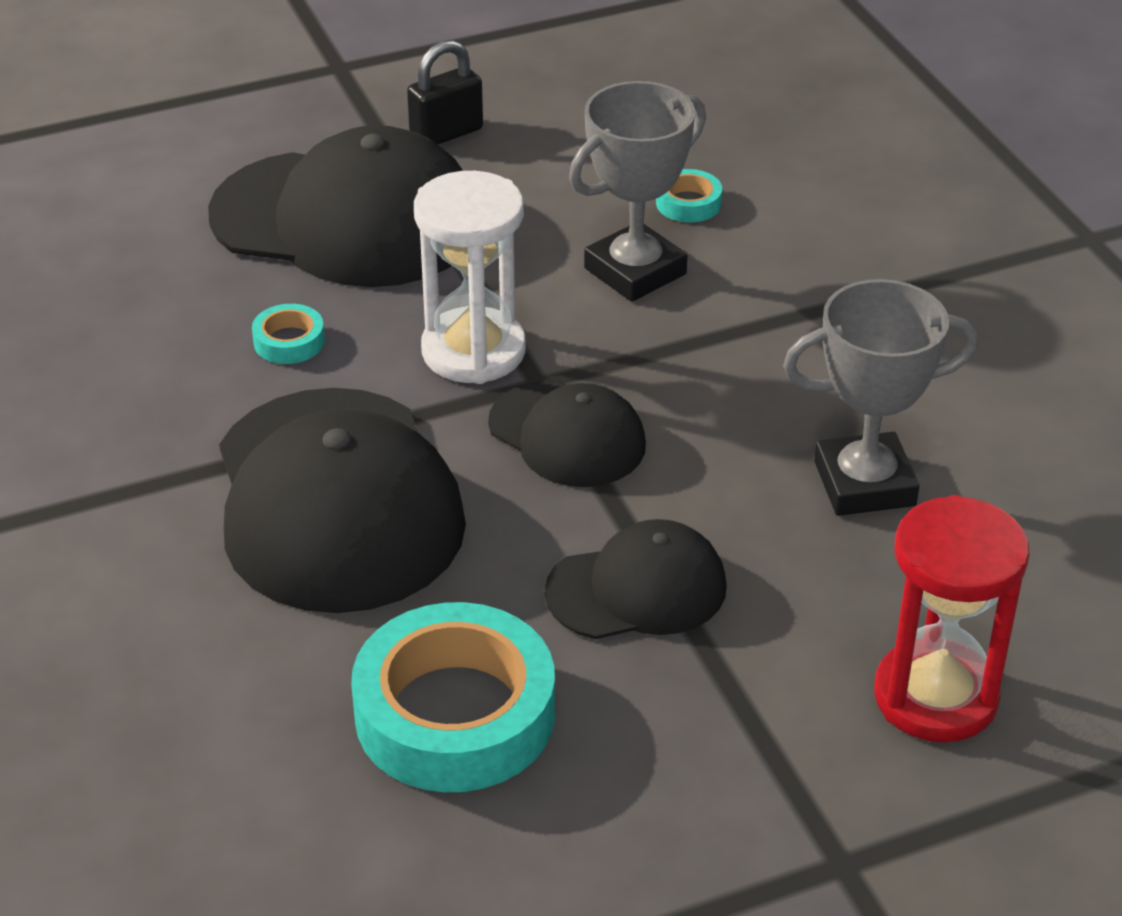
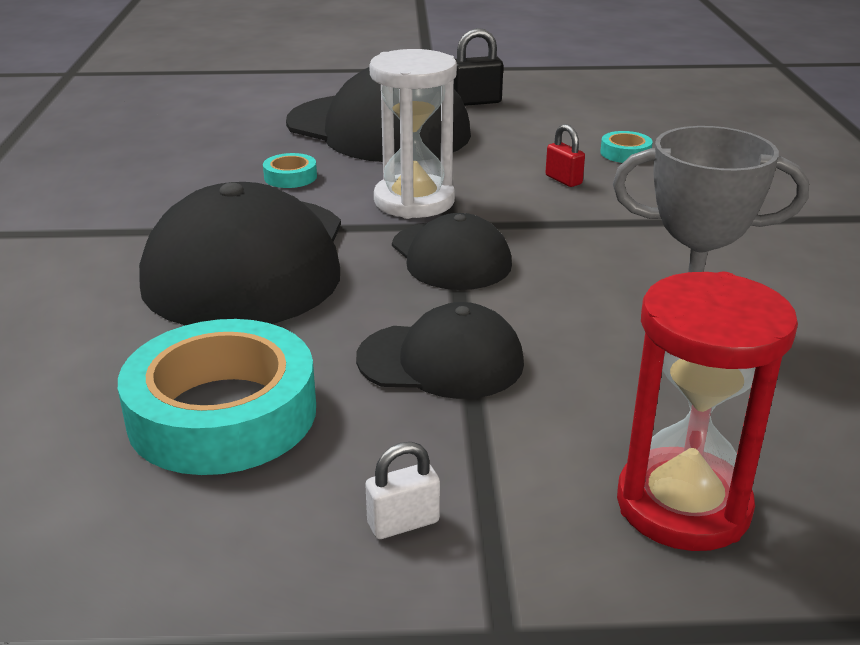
camera: 20 degrees right, 10 degrees down
(635, 271) = (563, 180): grey trophy -> red padlock
(702, 784) = (403, 523): none -> white padlock

